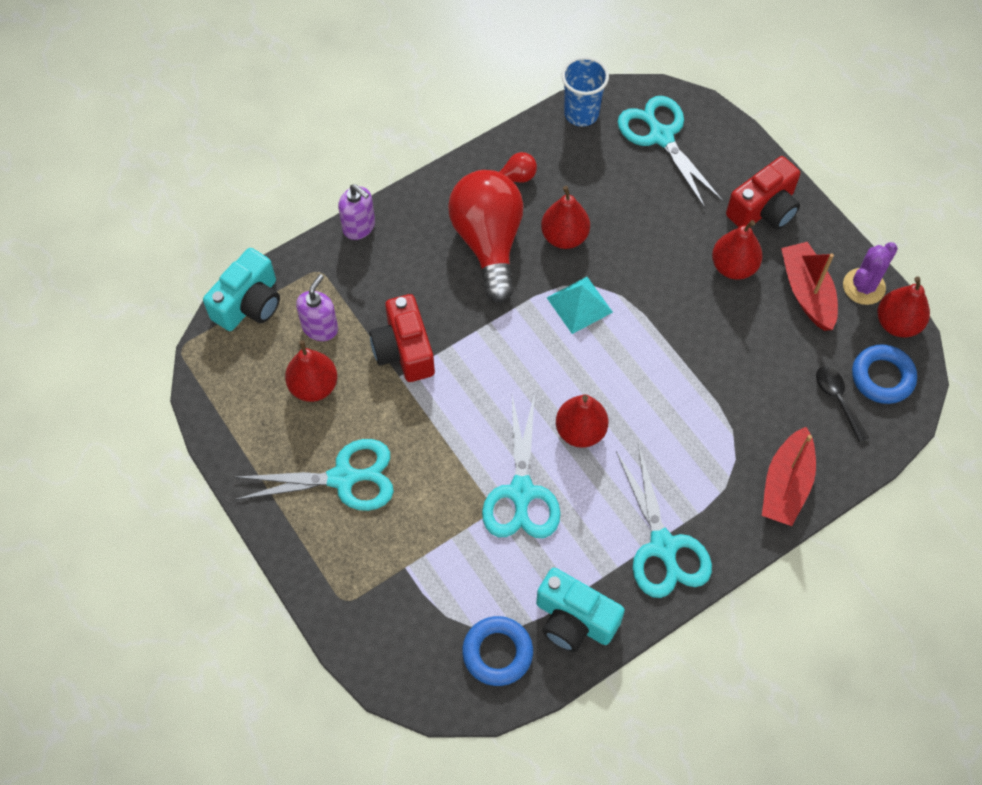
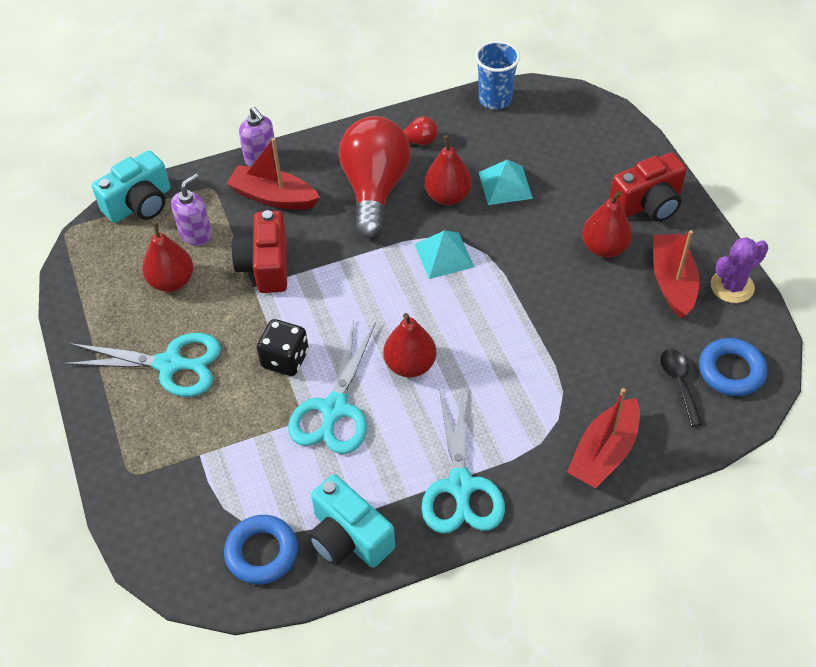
camera: 15 degrees right, 10 degrees down
(387, 270) = (273, 197): none -> red boat
(456, 449) = (285, 359): none -> black dice
(618, 213) = (505, 185): none -> turquoise pyramid
(661, 136) = (565, 129): turquoise scissors -> none
(897, 323) = (759, 325): red pear -> none

